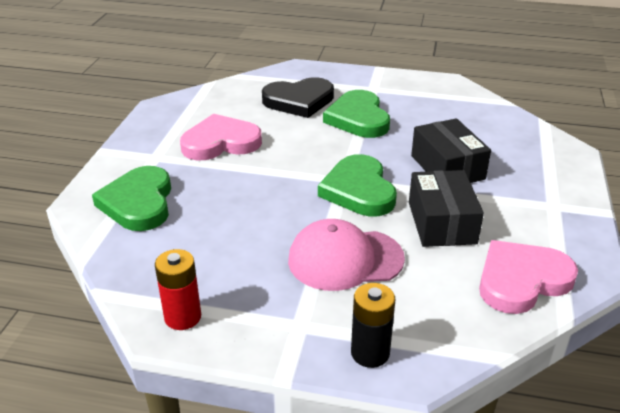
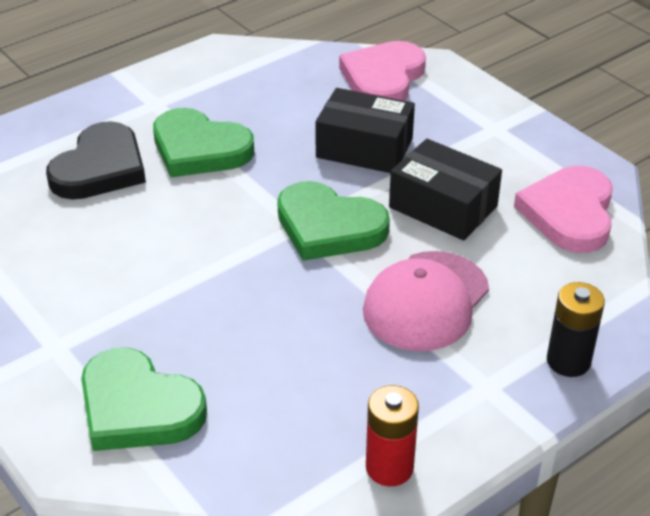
camera: 50 degrees left, 5 degrees up
(221, 142) = (101, 276): pink heart -> pink heart (383, 78)

